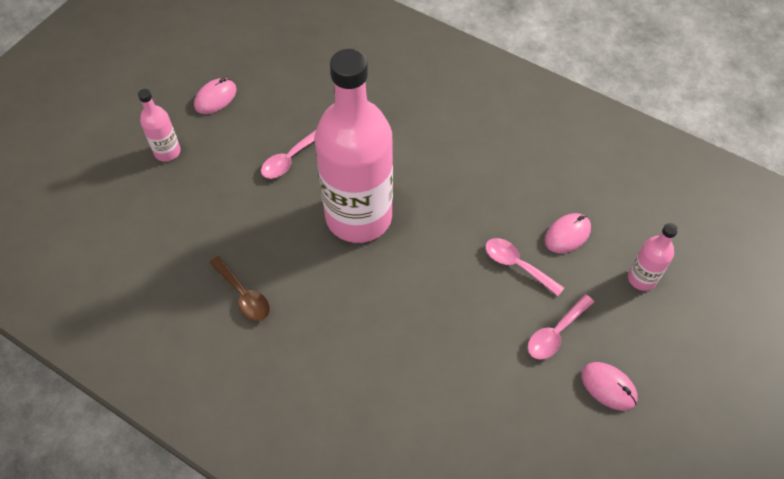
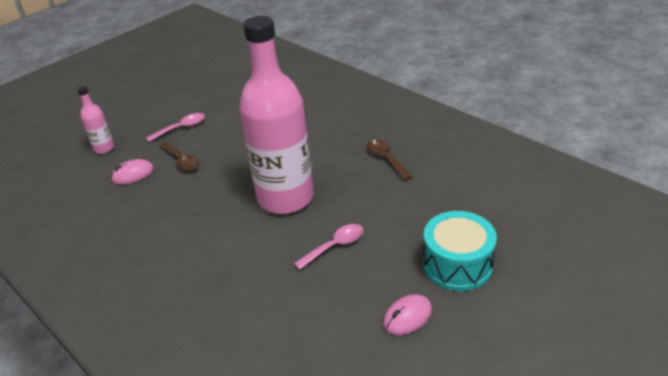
camera: 165 degrees left, 20 degrees down
(167, 152) = (457, 265): pink bottle -> turquoise drum
(517, 265) = (181, 161): pink spoon -> brown spoon
(608, 387) = (168, 106): pink mouse -> none

